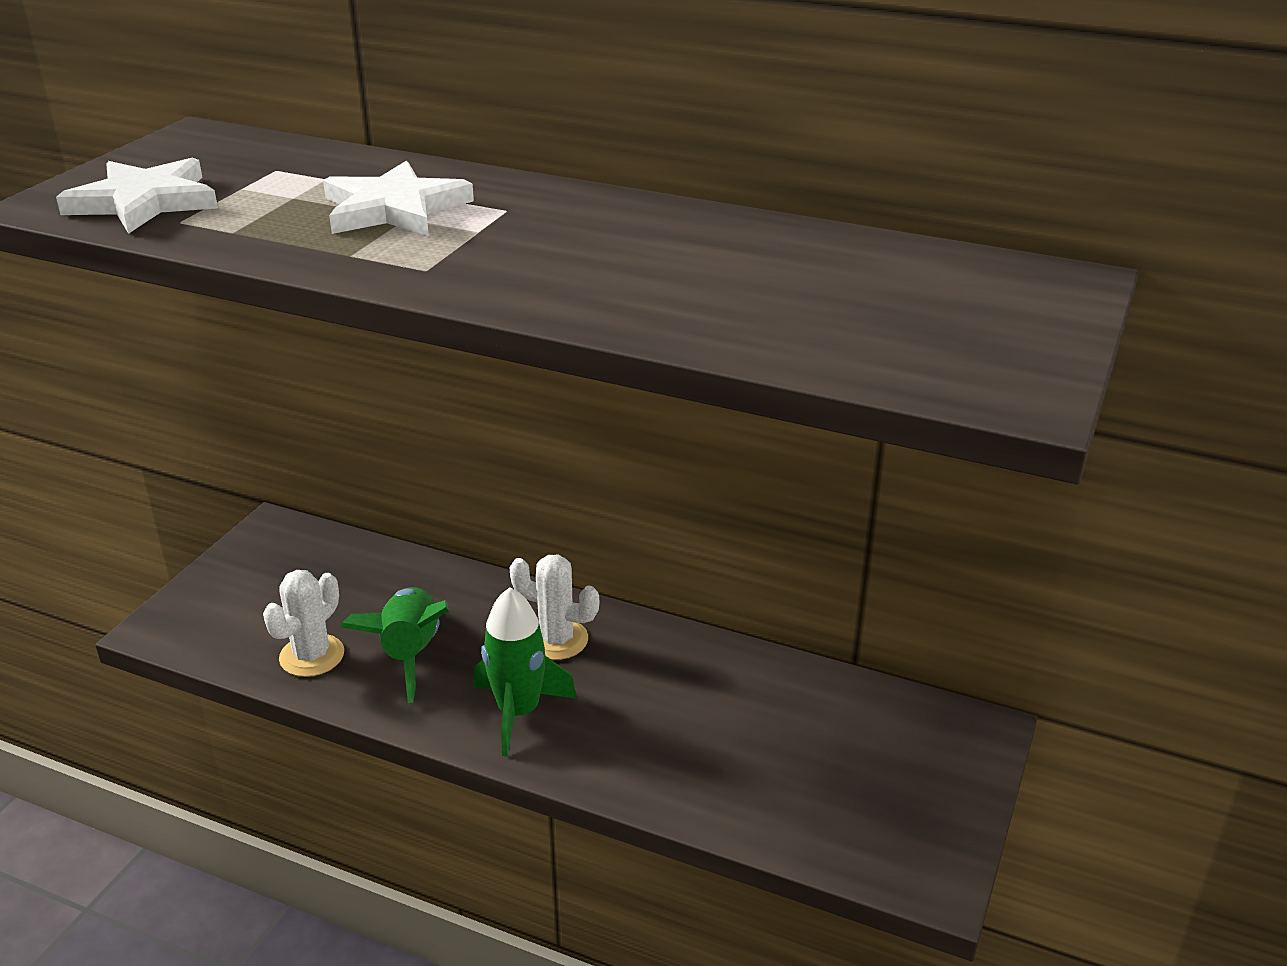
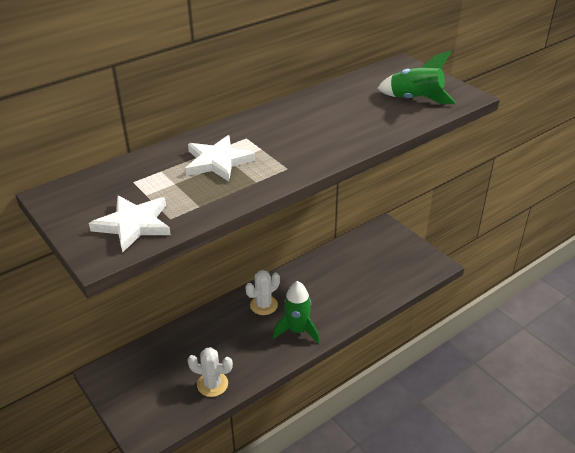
camera: 60 degrees left, 5 degrees up
(312, 656) = (212, 384): white cactus -> white cactus turned 45 degrees counterclockwise
(410, 654) = (237, 351): green rocket -> green rocket (415, 100)

